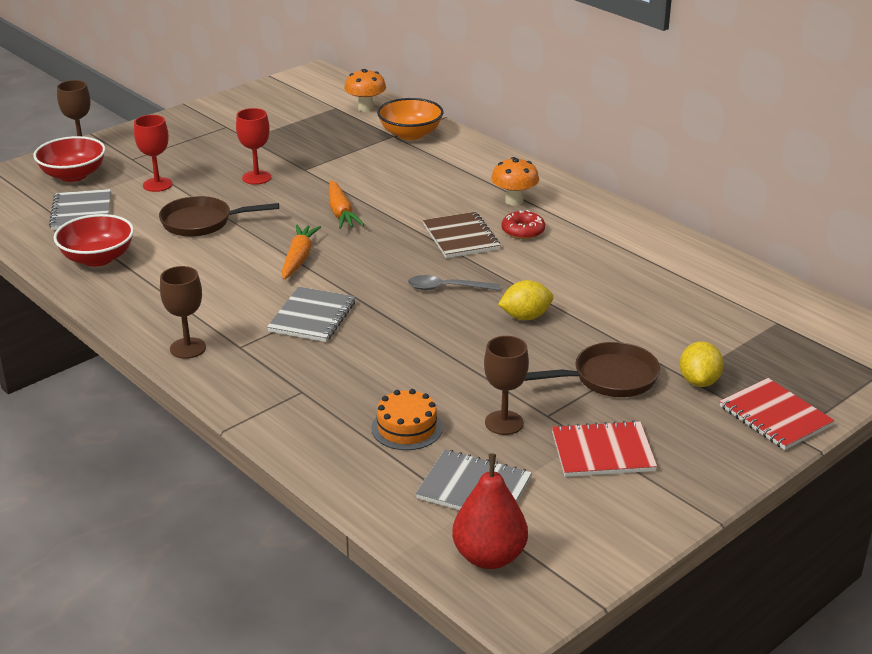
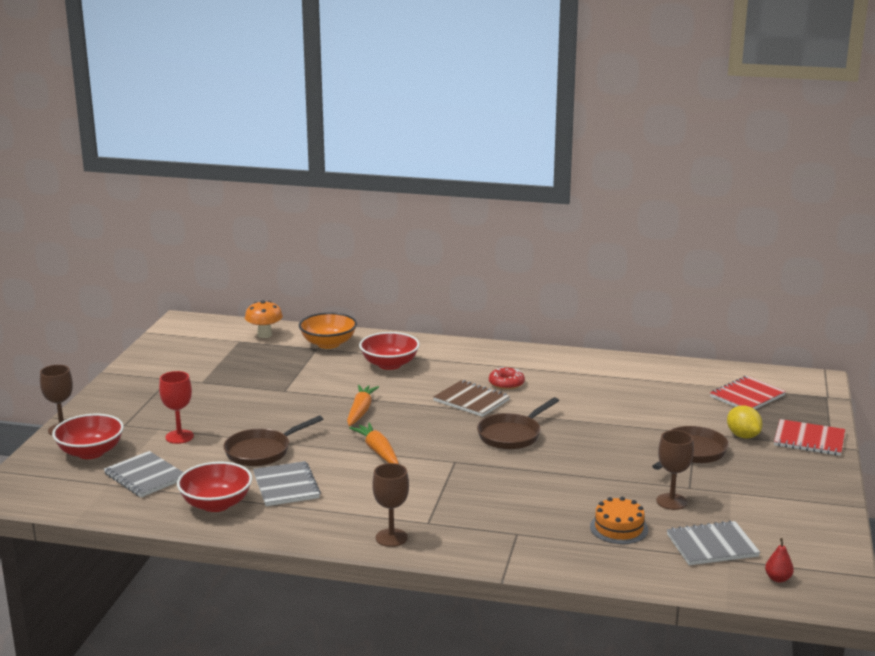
camera: 35 degrees left, 10 degrees down
(256, 177) = (255, 407): red goblet -> none
(312, 317) = (448, 485): grey notebook -> grey notebook (286, 486)
(341, 213) = (360, 411): orange carrot -> orange carrot turned 120 degrees counterclockwise
(436, 173) = (389, 364): none -> red bowl
(447, 288) = (512, 435): grey spoon -> brown pan
(489, 556) = (778, 579): red pear -> red pear, size x0.48
(514, 201) = (471, 366): orange mushroom -> none
(525, 317) = (589, 435): yellow lemon -> none
(603, 452) = (750, 495): red notebook -> red notebook (747, 396)

